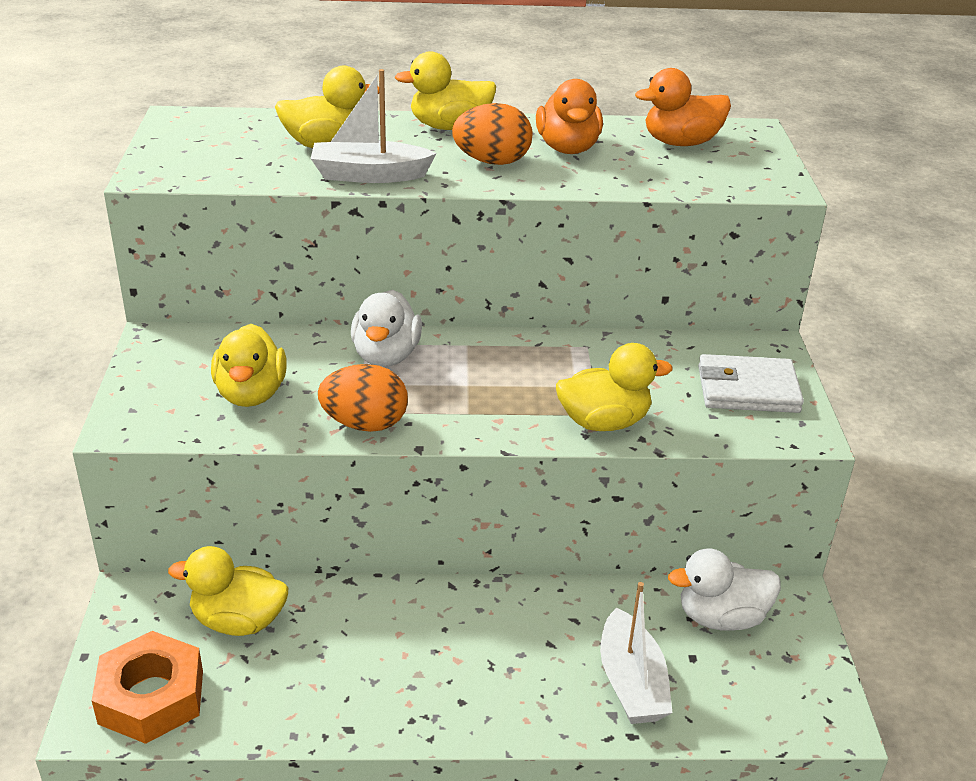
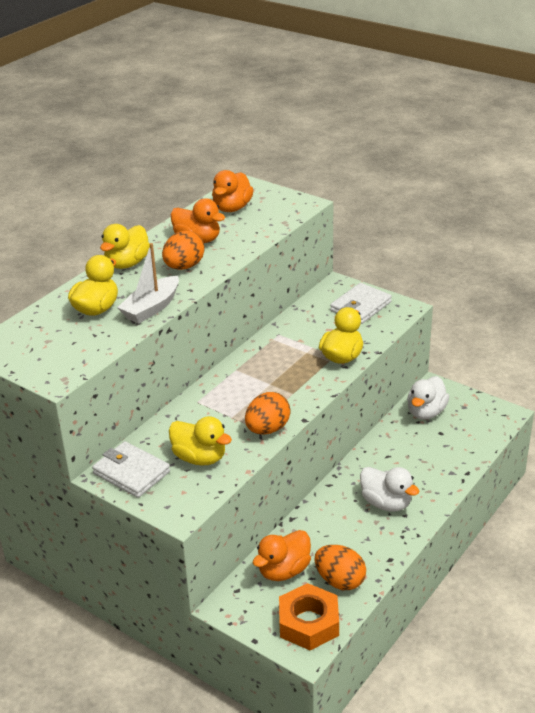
camera: 50 degrees left, 0 degrees up
(176, 355) = (131, 473): none -> white wallet
(238, 621) = (284, 570): yellow duck -> orange duck
(260, 691) = (340, 581): none -> orange egg
(386, 356) = (216, 399): white duck -> white duck (386, 503)
(631, 682) = (439, 458): white boat -> none

